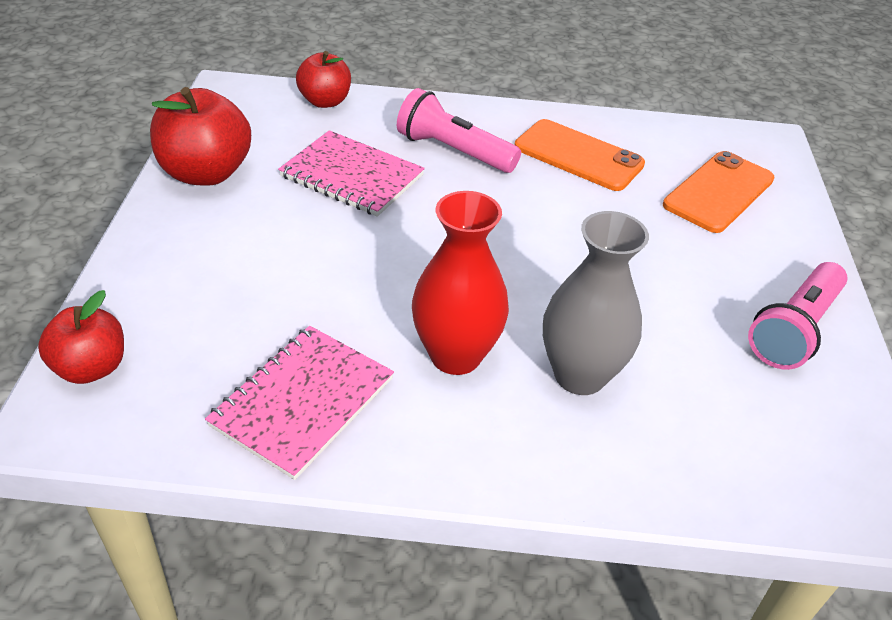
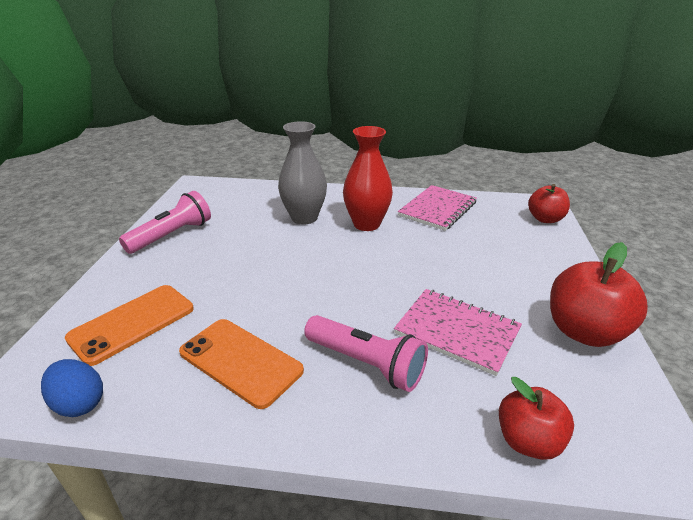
camera: 175 degrees left, 10 degrees down
(699, 131) = (79, 403): none -> blue egg

